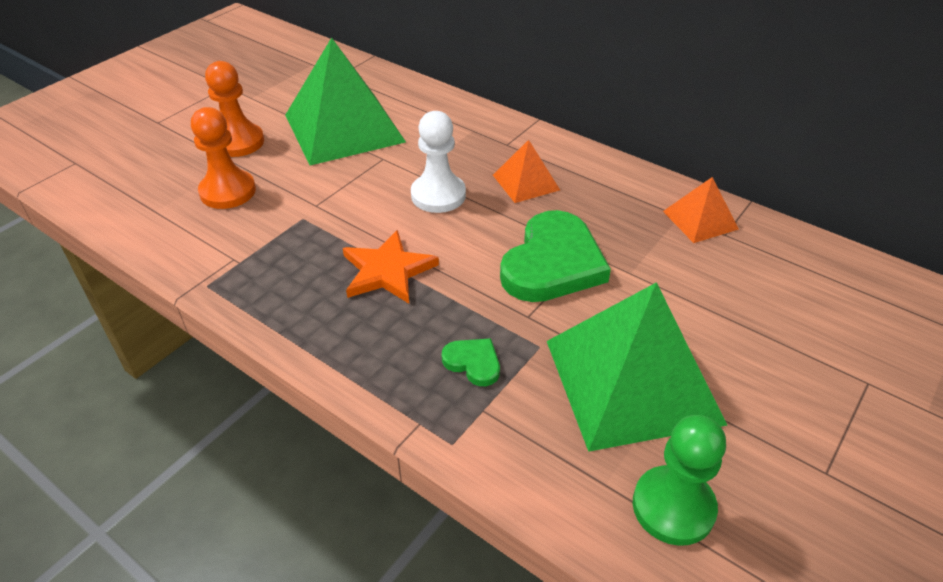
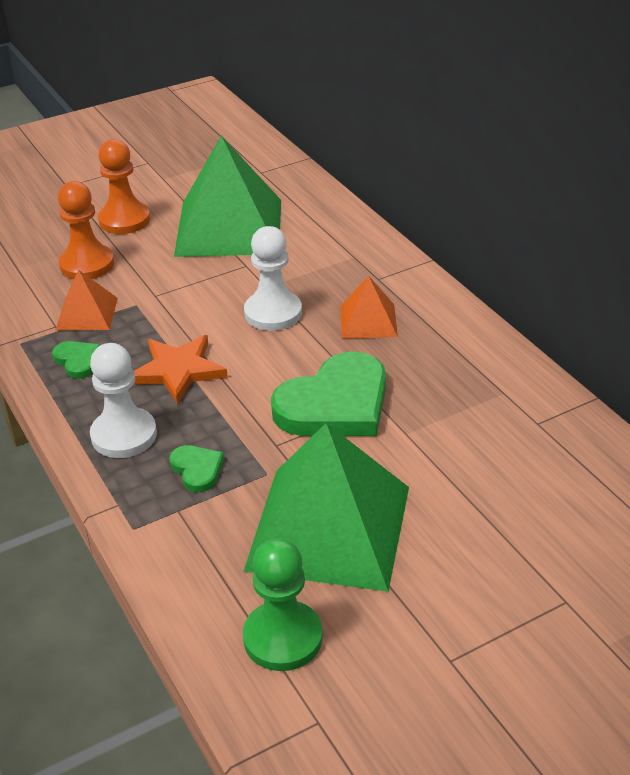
camera: 25 degrees right, 5 degrees down
(280, 288) = (78, 361): none -> green heart
(378, 350) = (124, 435): none -> white pawn
(700, 220) = (521, 402): orange pyramid -> orange pyramid (86, 314)

